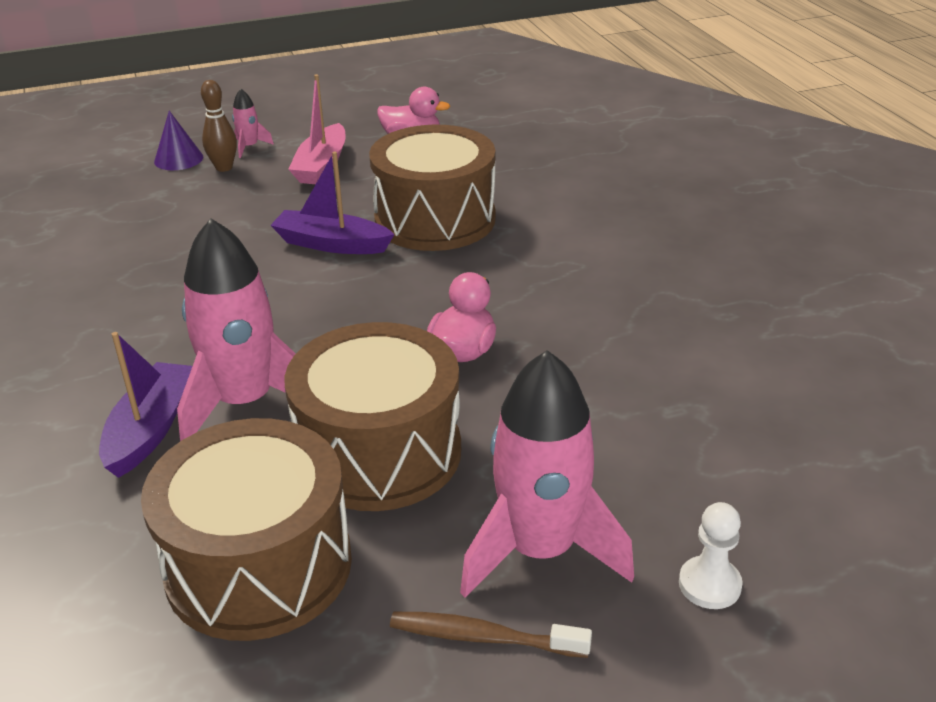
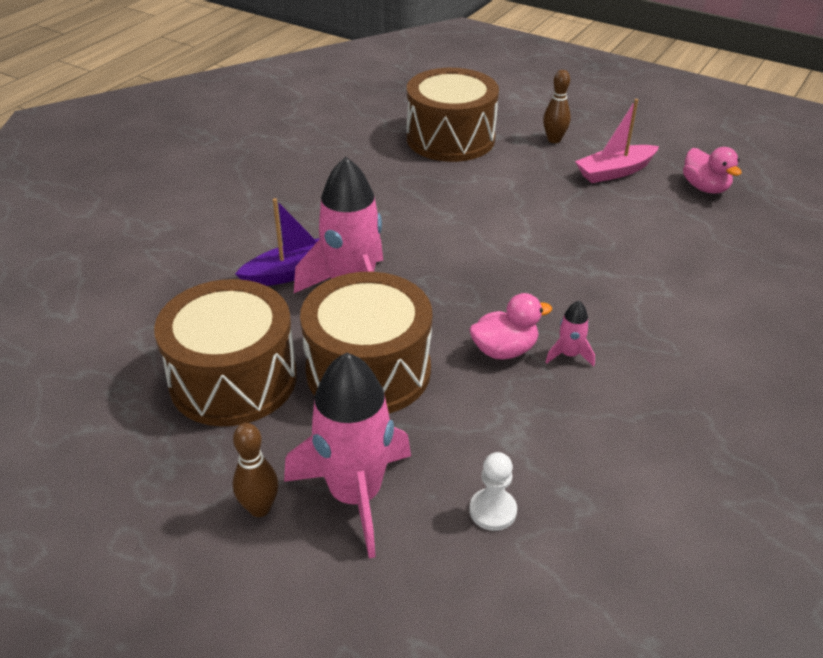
camera: 50 degrees right, 5 degrees up
(178, 159) = (537, 119): purple cone -> none
(249, 147) = (590, 134): pink rocket -> pink rocket (569, 355)
(331, 244) = (538, 228): purple boat -> none
(435, 219) = (628, 253): brown drum -> brown drum (450, 138)
(483, 637) = (259, 508): brown toothbrush -> brown bowling pin
(709, 584) = (405, 604): white pawn -> white pawn (493, 511)

